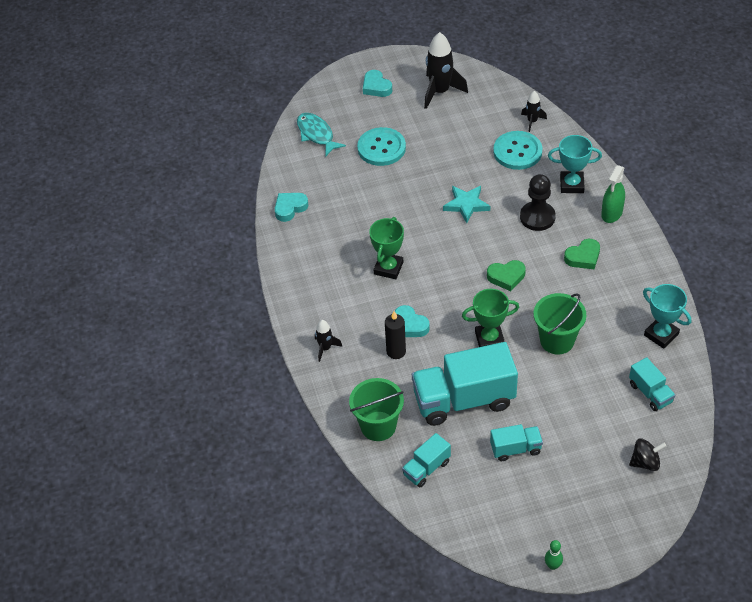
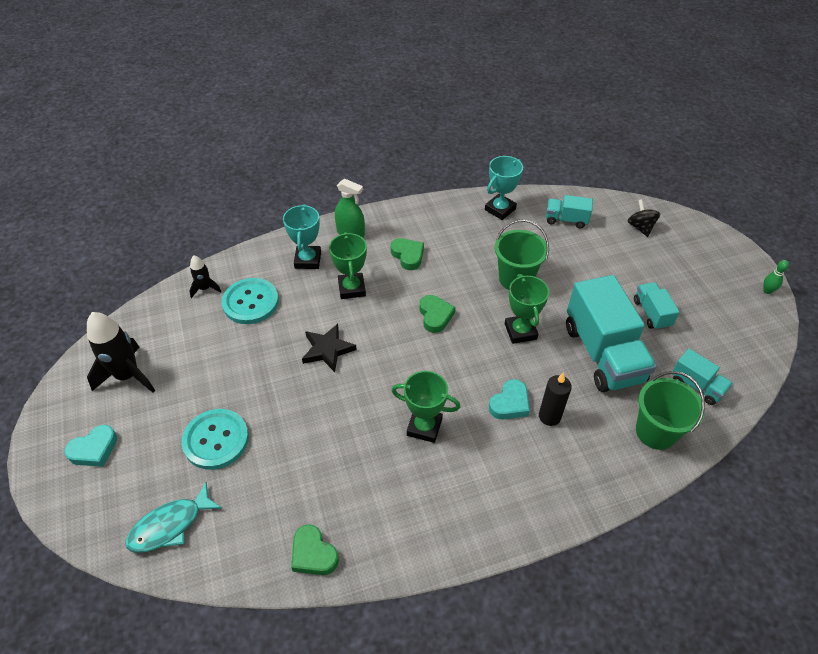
camera: 95 degrees left, 0 degrees up
(290, 208) = (313, 554): turquoise heart -> green heart
(325, 348) = (556, 493): black rocket -> none
(466, 205) = (327, 350): turquoise star -> black star
(537, 217) = (352, 288): black pawn -> green trophy
(650, 393) = (566, 220): turquoise truck -> turquoise truck turned 135 degrees counterclockwise

